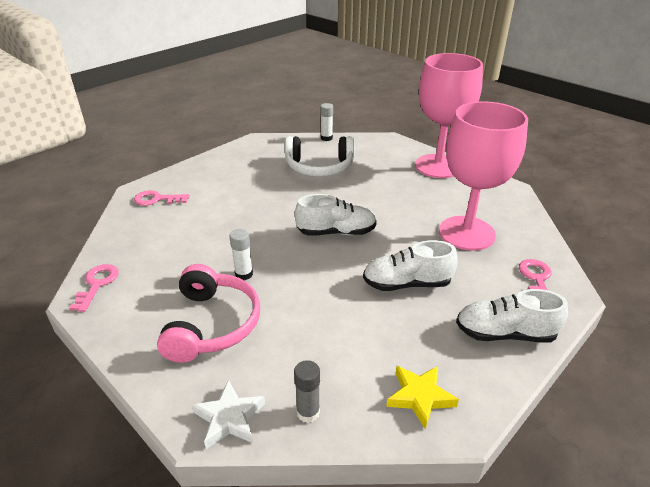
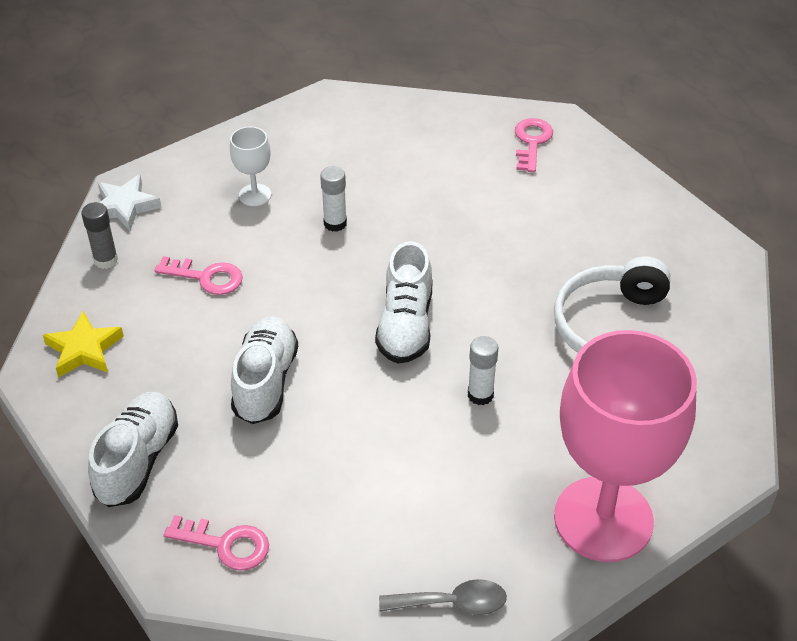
camera: 100 degrees right, 10 degrees up
(97, 284) = (353, 107): pink key -> pink key (207, 277)
(211, 324) = (255, 195): pink headphones -> white goblet
(326, 138) = (739, 357): white glue stick -> white glue stick (480, 395)
(466, 233) = (364, 492): pink goblet -> none
(511, 200) = (452, 603): none -> grey spoon

